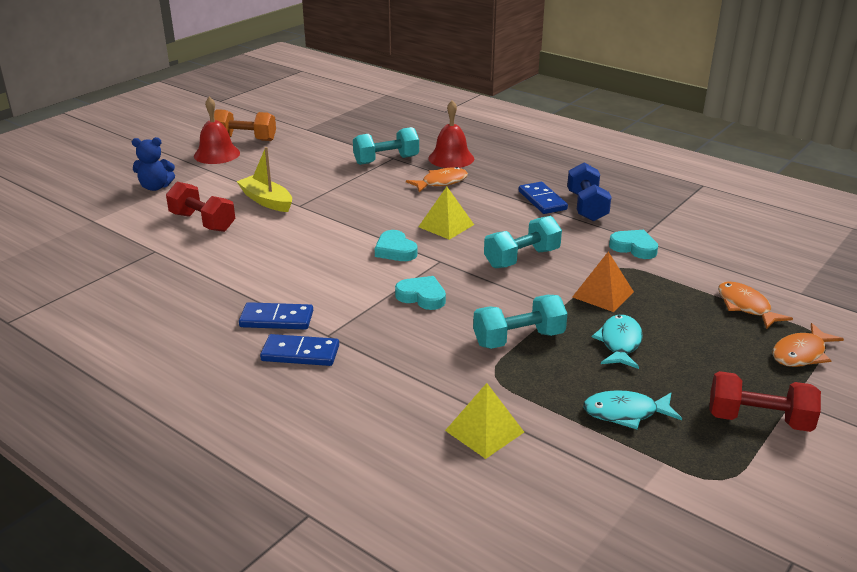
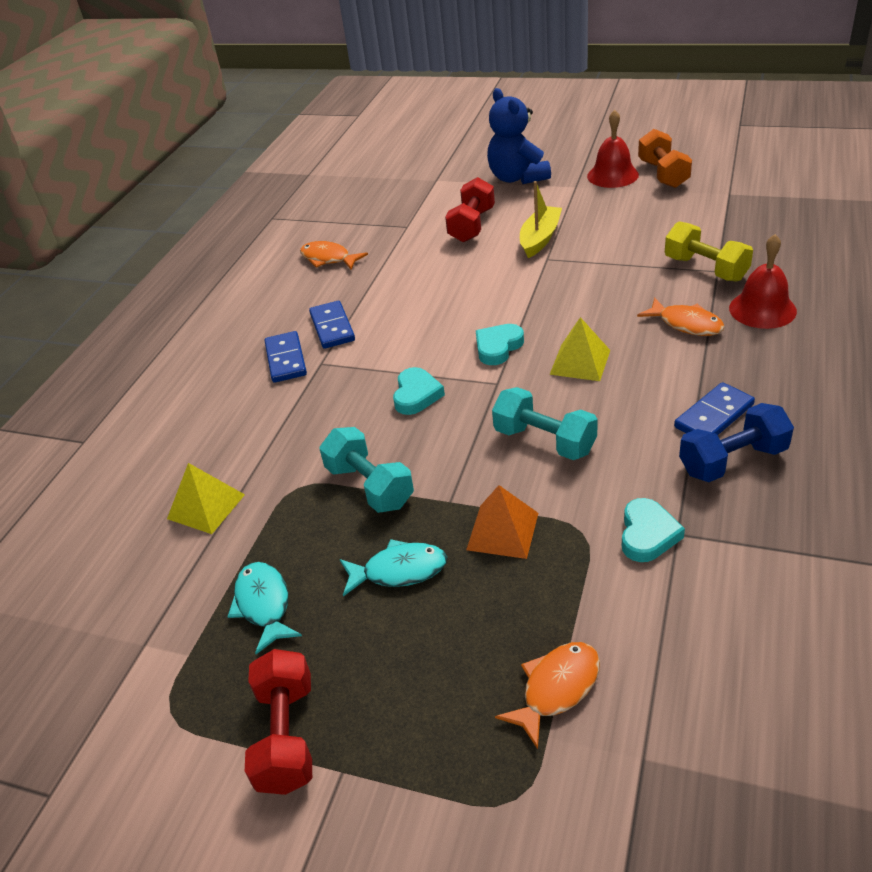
camera: 75 degrees right, 10 degrees up
(155, 187) = (517, 178): blue teddy bear -> blue teddy bear, size x1.56
(386, 160) = (705, 269): turquoise dumbbell -> yellow dumbbell
(801, 353) = (460, 773): orange fish -> orange fish (328, 259)

